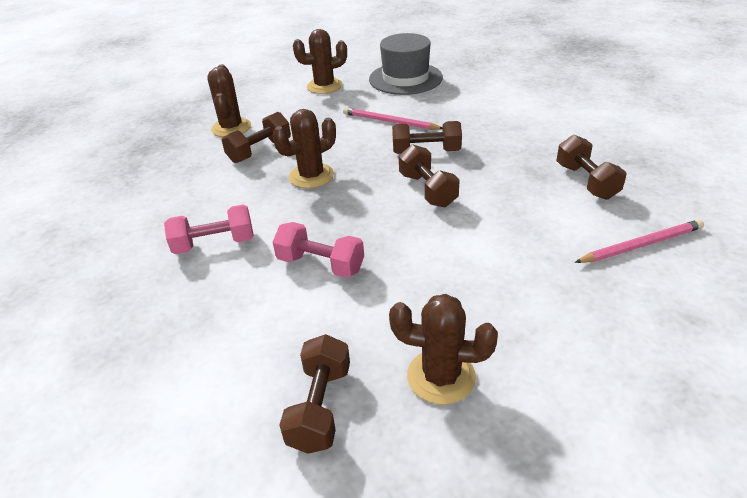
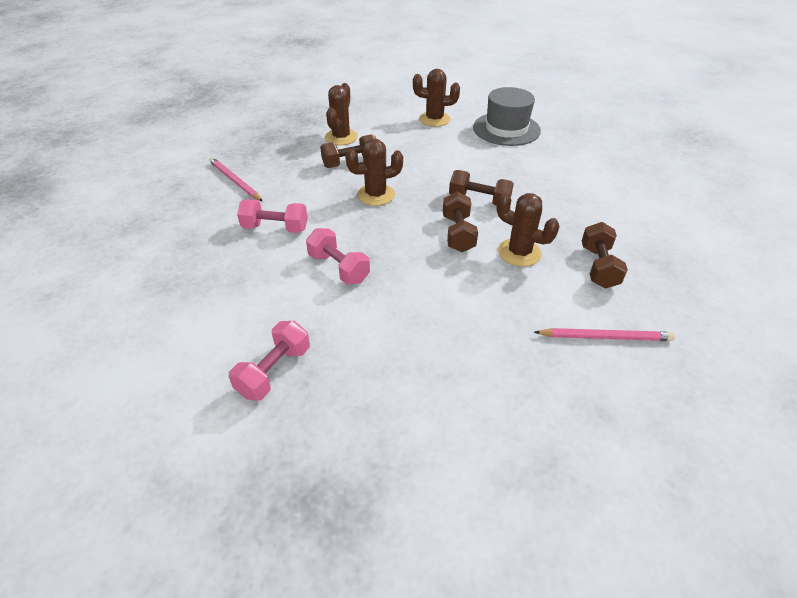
camera: 20 degrees right, 5 degrees up
(320, 407) = (274, 371): brown dumbbell -> pink dumbbell
(390, 122) = (467, 165): pink pencil -> pink pencil (235, 181)
(441, 376) = (369, 382): brown cactus -> brown cactus (519, 252)

